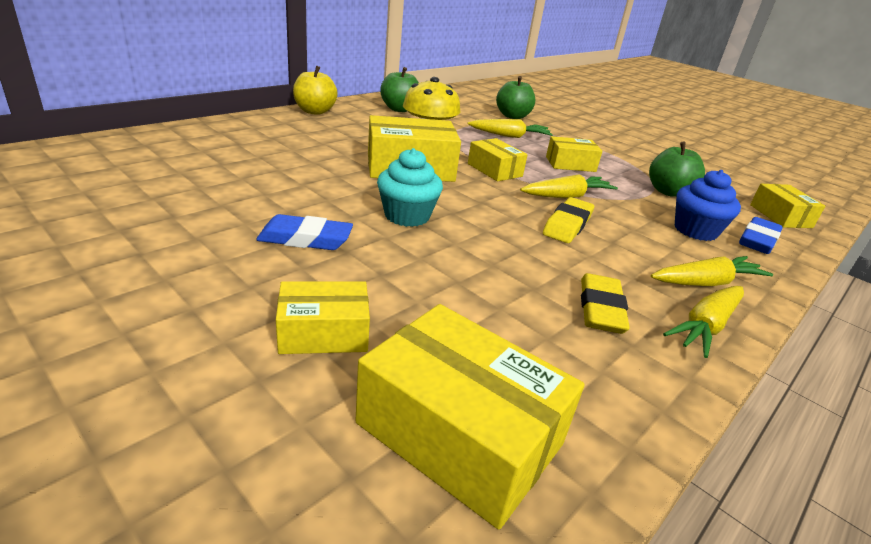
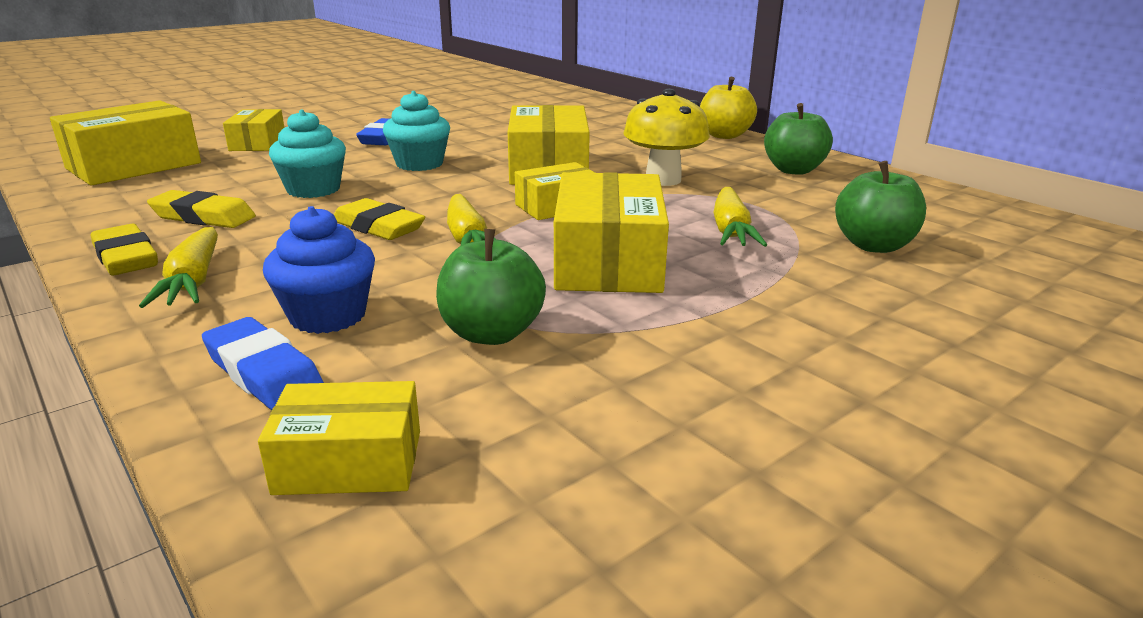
camera: 100 degrees right, 5 degrees down
(500, 261) = (313, 189): none -> turquoise cupcake
(570, 164) = (608, 261): yellow box -> yellow box, size x1.70
(705, 326) = (126, 258): yellow carrot -> yellow eraser

